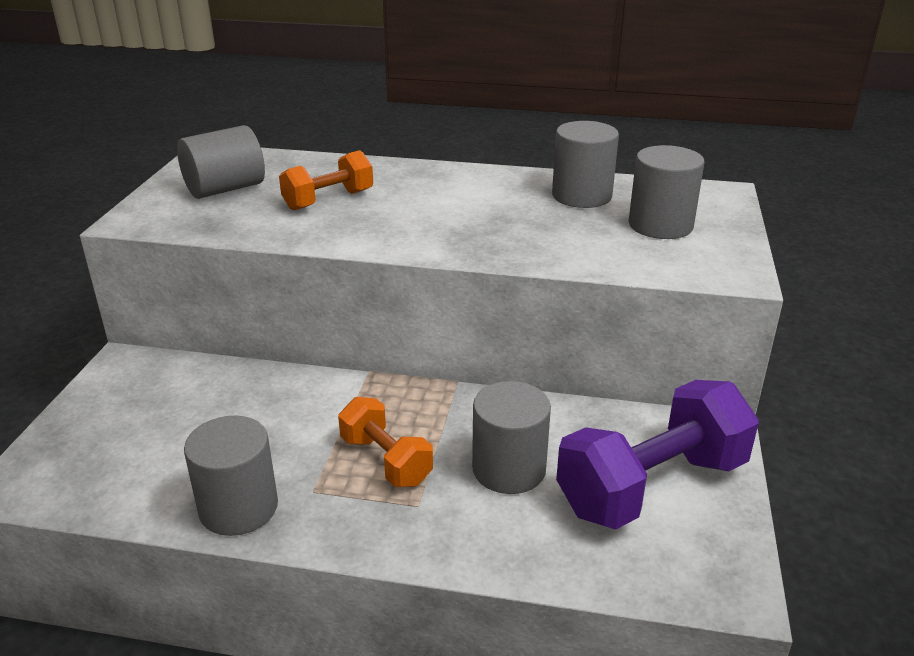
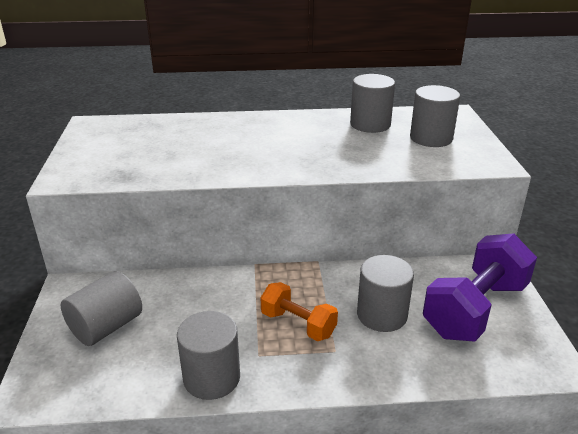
camera: 15 degrees left, 0 degrees up
(225, 189) = (120, 148): grey cylinder -> grey cylinder (106, 327)
(328, 200) = (201, 147): orange dumbbell -> none

